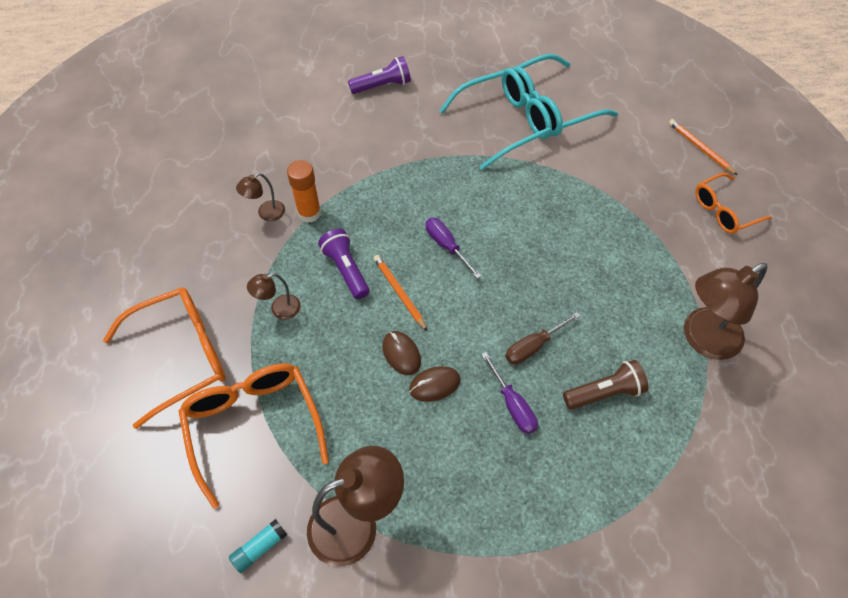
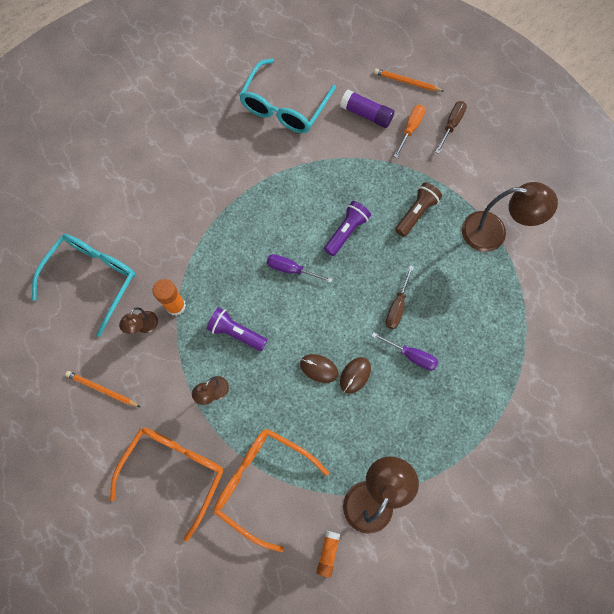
camera: 35 degrees left, 15 degrees up
(259, 548) = (328, 553): turquoise glue stick -> orange glue stick
(382, 86) = (145, 162): purple flashlight -> purple flashlight (346, 231)
(399, 293) = (285, 325): orange pencil -> orange pencil (102, 389)
(503, 124) = (260, 143): turquoise glasses -> turquoise glasses (92, 279)
(604, 393) = (459, 309): brown flashlight -> brown flashlight (416, 213)
(633, 154) = (366, 114): none -> purple glue stick
(674, 190) = (410, 128): none -> orange screwdriver
(702, 340) = (493, 233): brown lamp -> brown lamp turned 105 degrees counterclockwise
(724, 210) = (451, 125): orange glasses -> brown screwdriver

